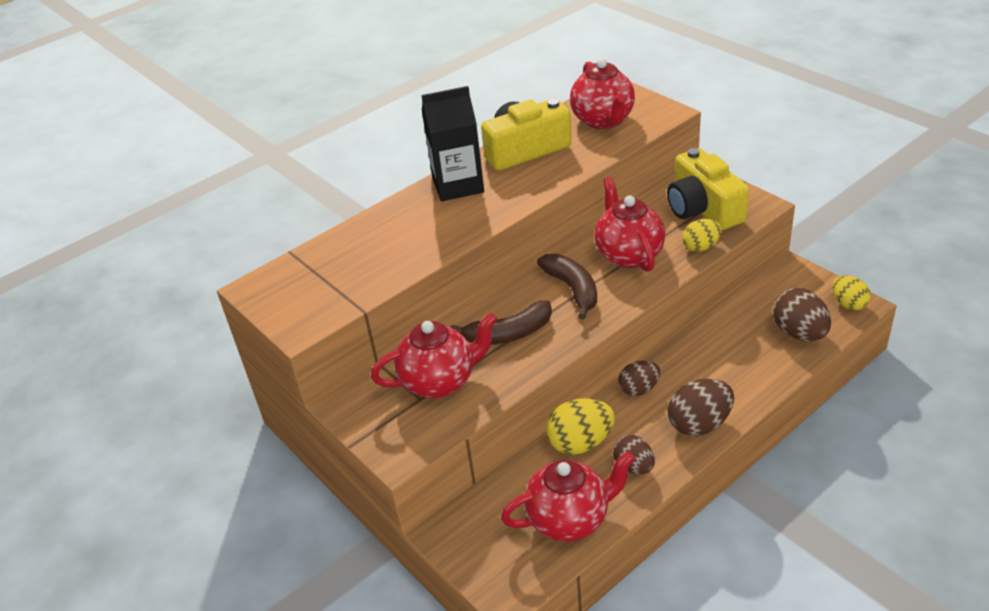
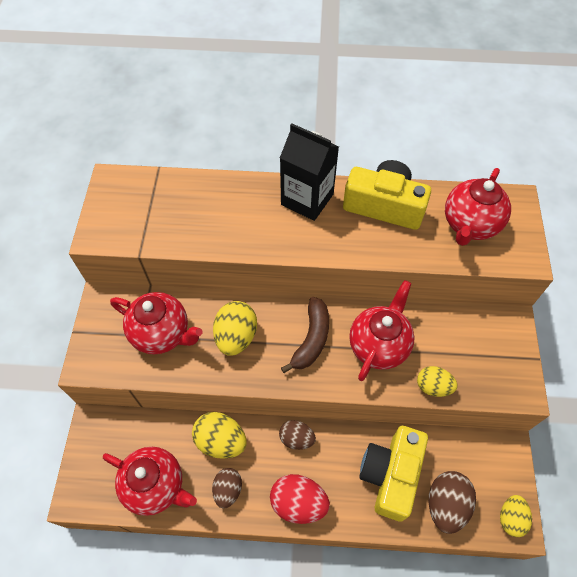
camera: 40 degrees right, 20 degrees up
(509, 334) = (236, 336): brown banana -> yellow egg
(699, 424) = (298, 502): brown egg -> red egg
(703, 208) = (477, 354): yellow camera -> yellow camera (391, 474)

